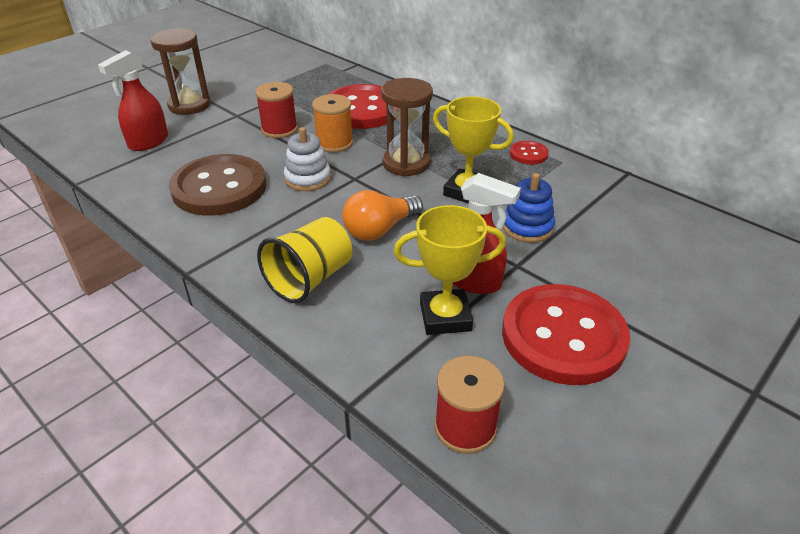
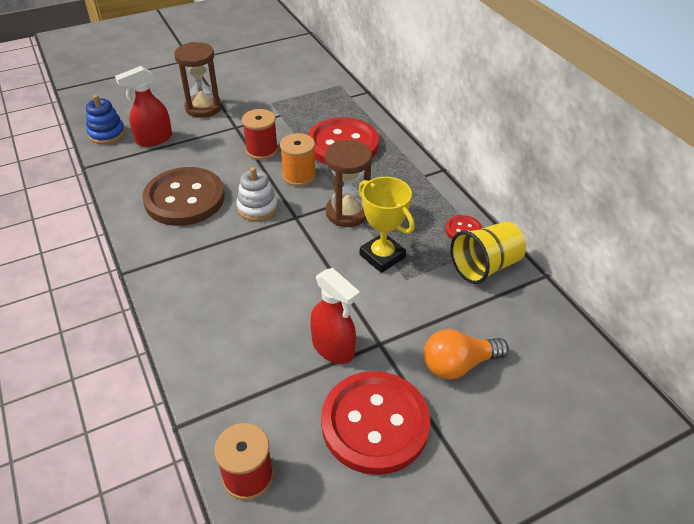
camera: 20 degrees right, 5 degrees up
(310, 279) = (207, 306): yellow cup -> yellow cup (485, 266)
(380, 229) = (287, 275): orange light bulb -> orange light bulb (458, 364)
(445, 317) = (290, 374): yellow trophy -> none
(527, 227) = (412, 308): blue stacking toy -> blue stacking toy (107, 134)

